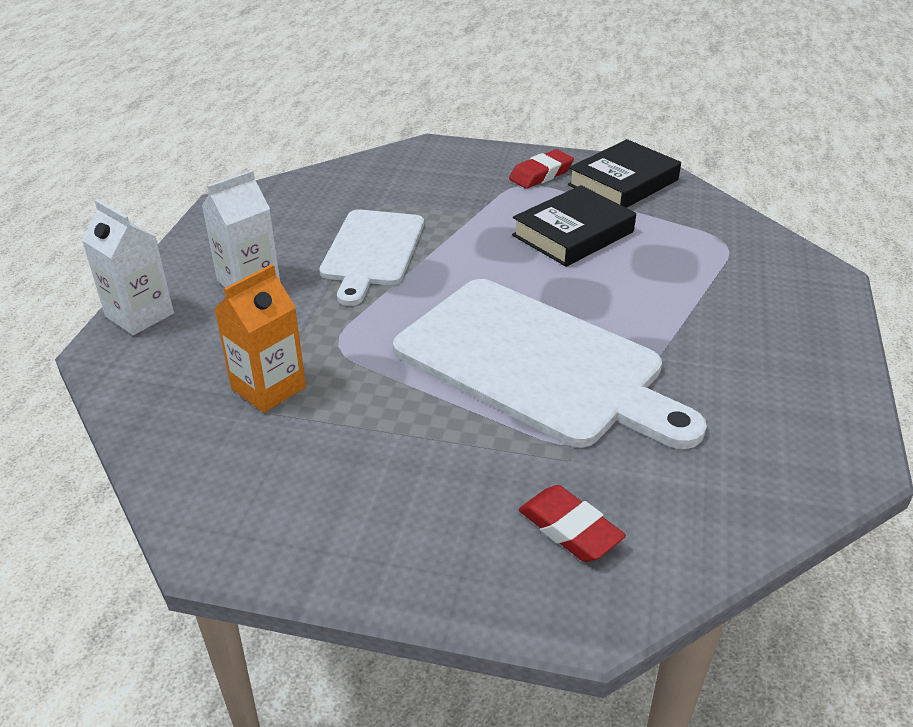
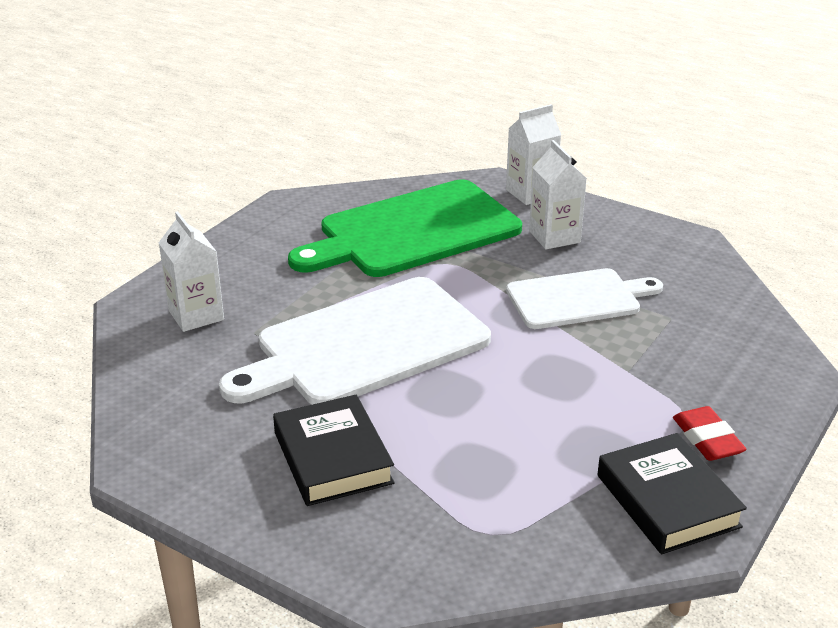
camera: 110 degrees right, 5 degrees down
(268, 388) = (413, 231): orange carton -> green cutting board
(372, 251) = (577, 299): white cutting board -> white cutting board turned 135 degrees clockwise
(570, 529) = (196, 315): red eraser -> white carton
(573, 234) = (560, 423): black book -> black book (333, 458)

